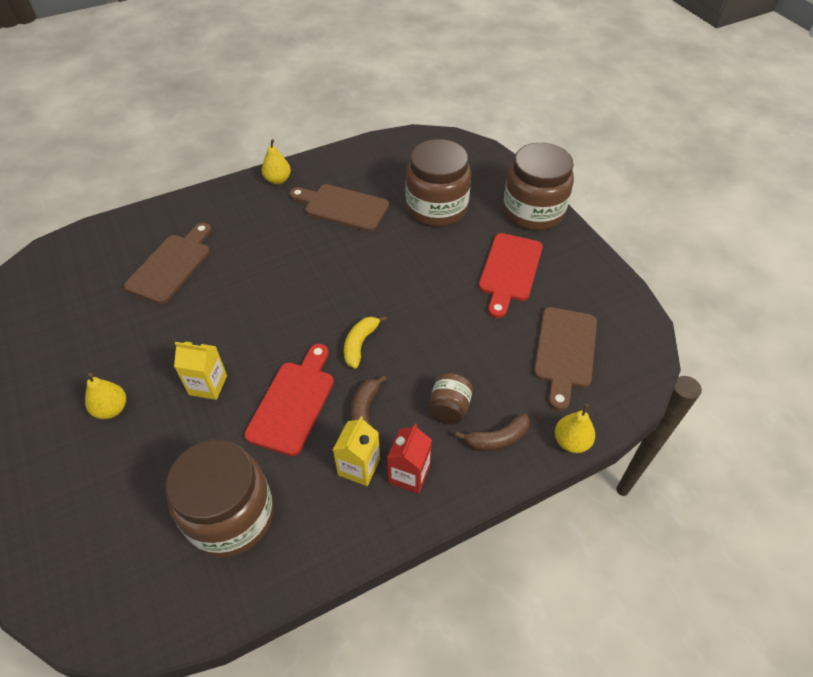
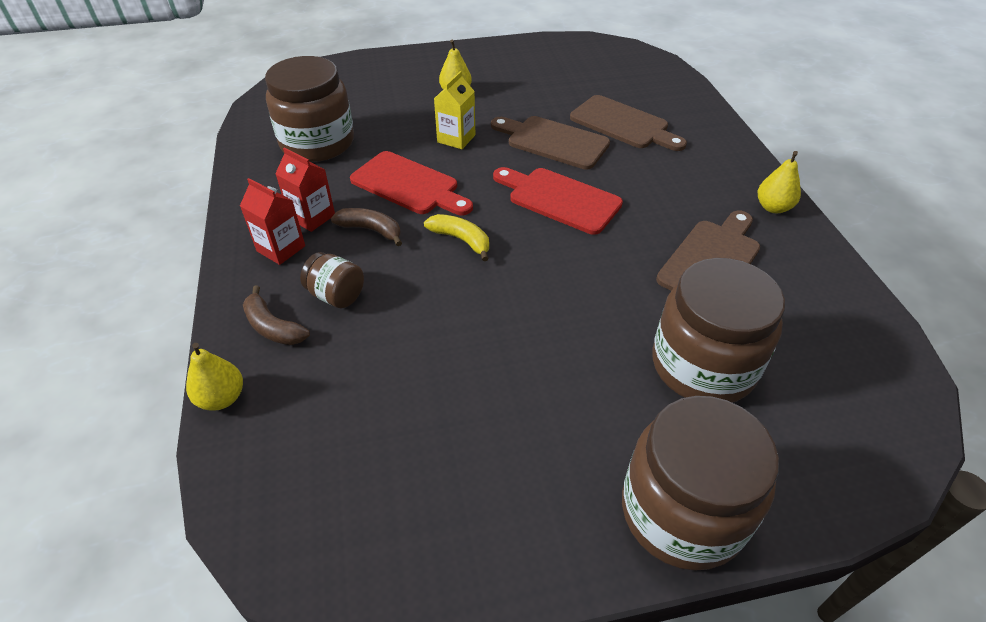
camera: 105 degrees right, 5 degrees down
(359, 467) = (312, 217): yellow carton -> red carton
(497, 439) = (273, 327): brown banana -> brown banana turned 45 degrees counterclockwise
(509, 271) = (537, 424): red cutting board -> red cutting board (559, 199)
(565, 351) = (355, 443): brown cutting board -> brown cutting board (553, 141)

